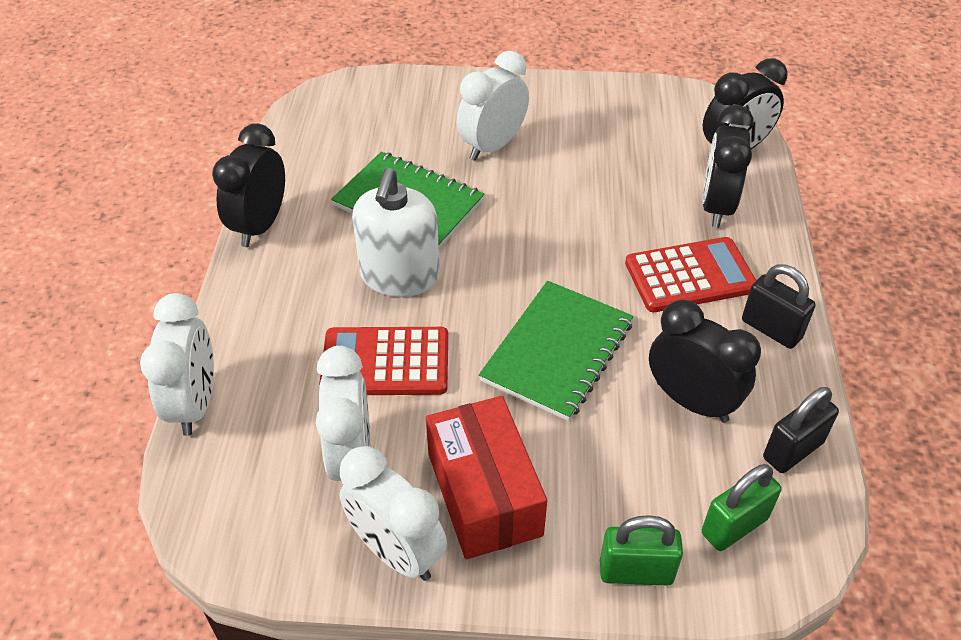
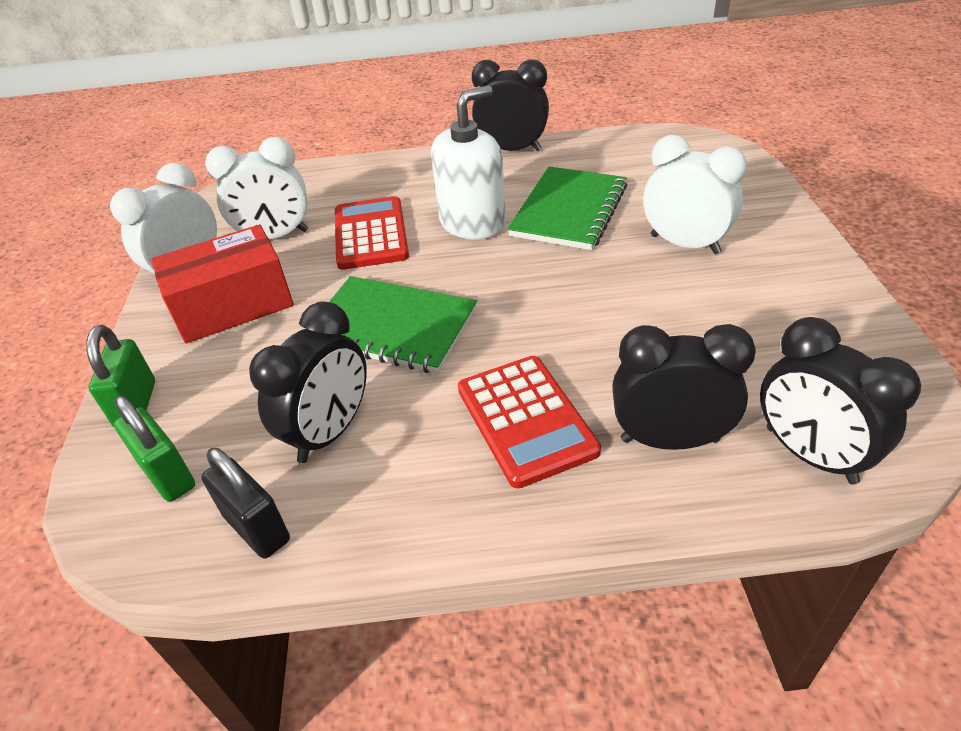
camera: 85 degrees right, 5 degrees down
(195, 404) = (327, 166): white clock -> none
(399, 275) = (472, 223): white soap dispenser -> white soap dispenser turned 135 degrees clockwise
(771, 329) = (448, 505): black padlock -> none

